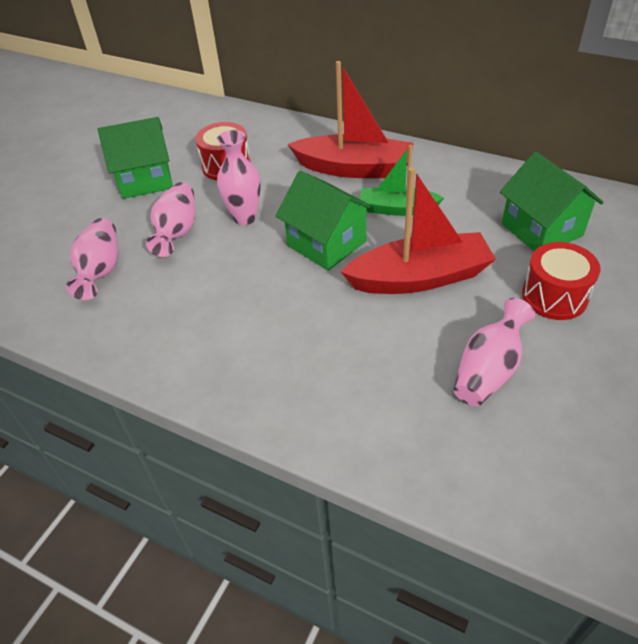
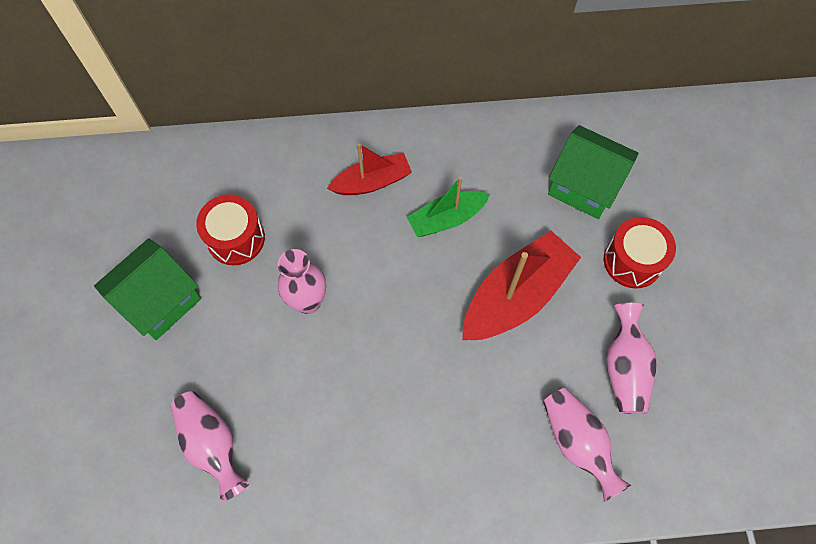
camera: 35 degrees left, 20 degrees up
(177, 231) = (252, 354): pink vase -> pink vase (577, 443)
(326, 244) = (410, 296): green house -> none
(354, 168) = (372, 182): red boat -> red boat, size x0.62

